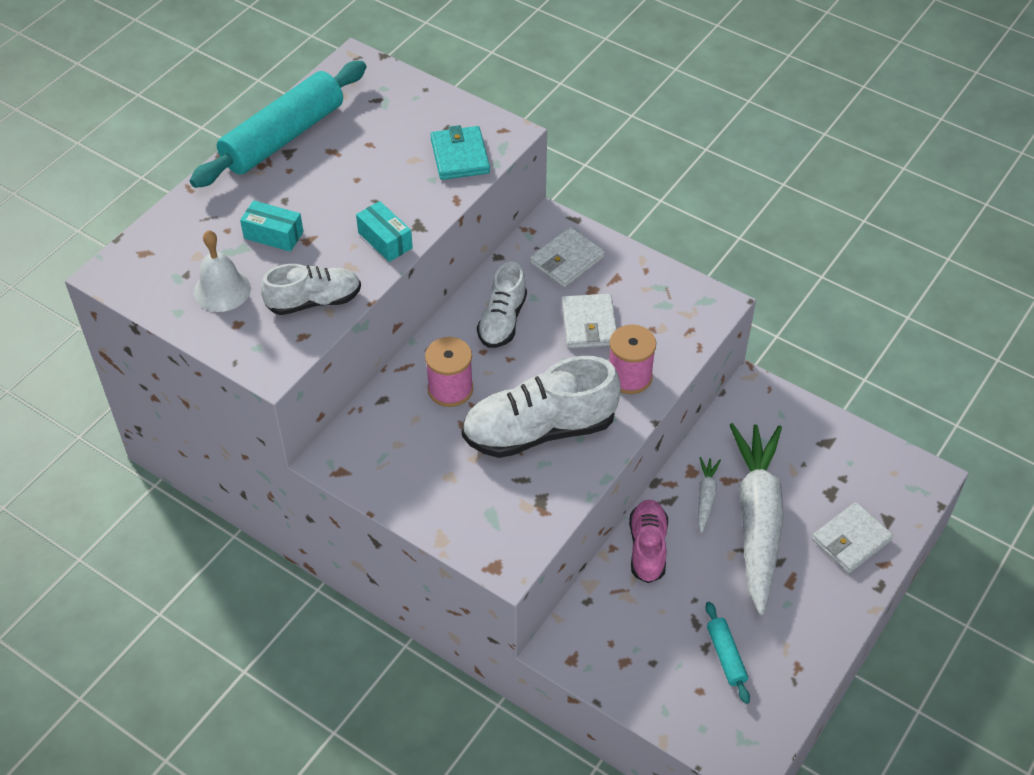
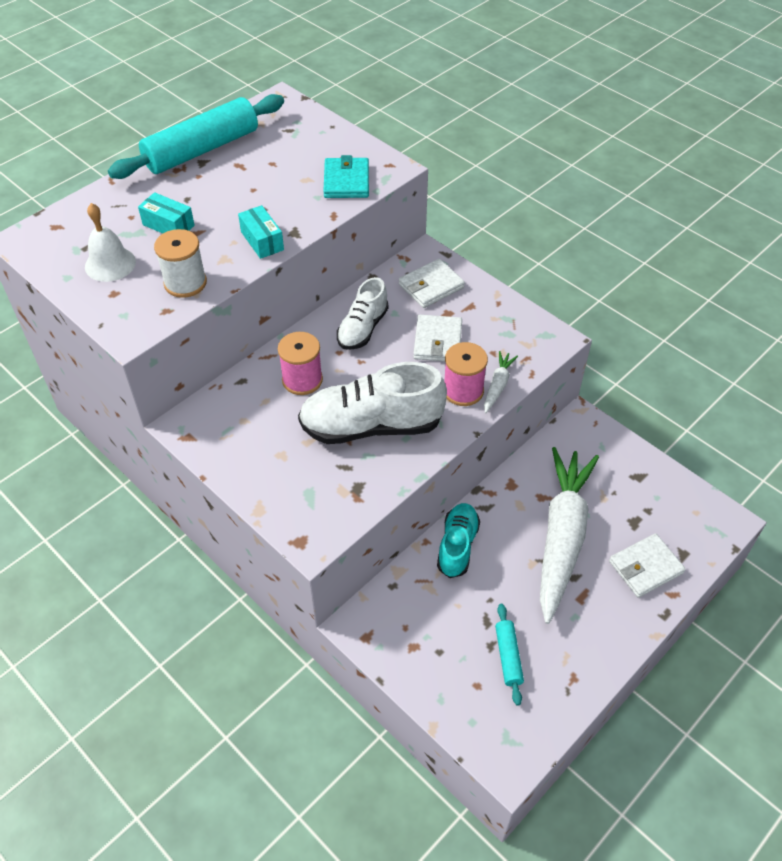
camera: 10 degrees right, 0 degrees up
(314, 301) = (185, 283): white shoe -> white spool
(647, 548) = (457, 546): pink shoe -> turquoise shoe
(706, 497) = (519, 509): white carrot -> white carrot (498, 385)

